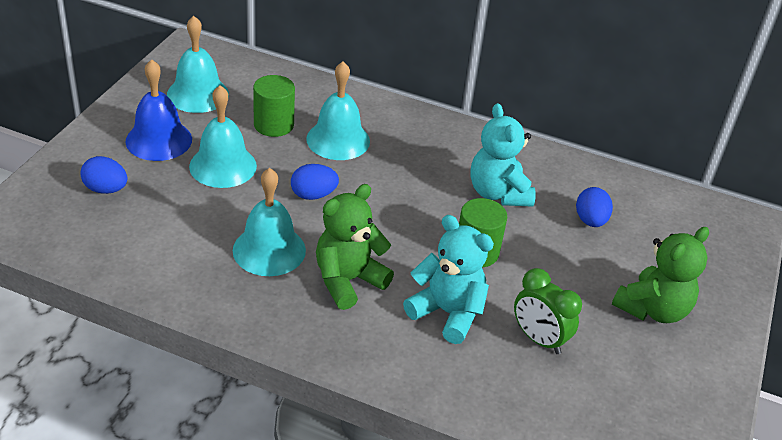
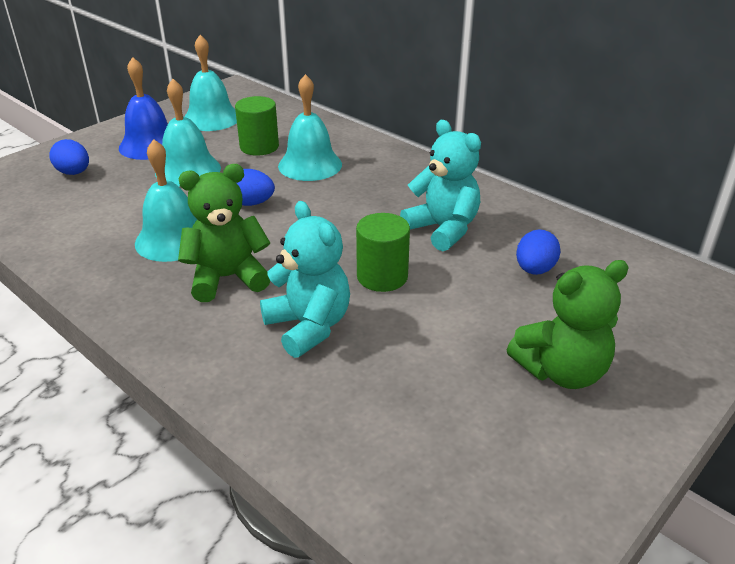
camera: 25 degrees right, 5 degrees down
(498, 193) = (443, 229): turquoise teddy bear -> turquoise teddy bear turned 135 degrees clockwise
(539, 339) = (396, 373): green clock -> none

